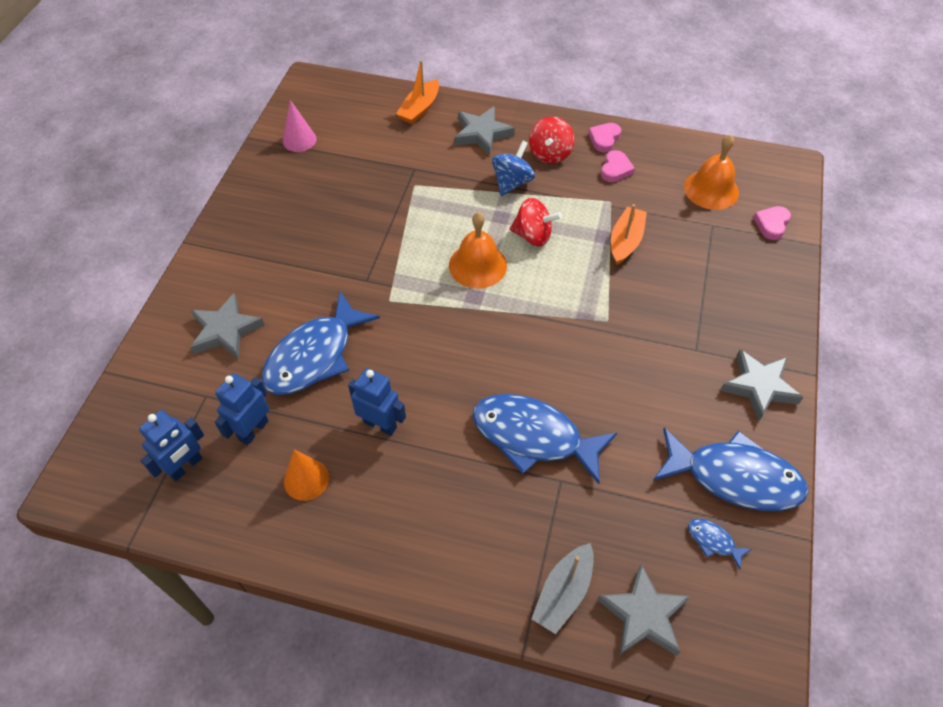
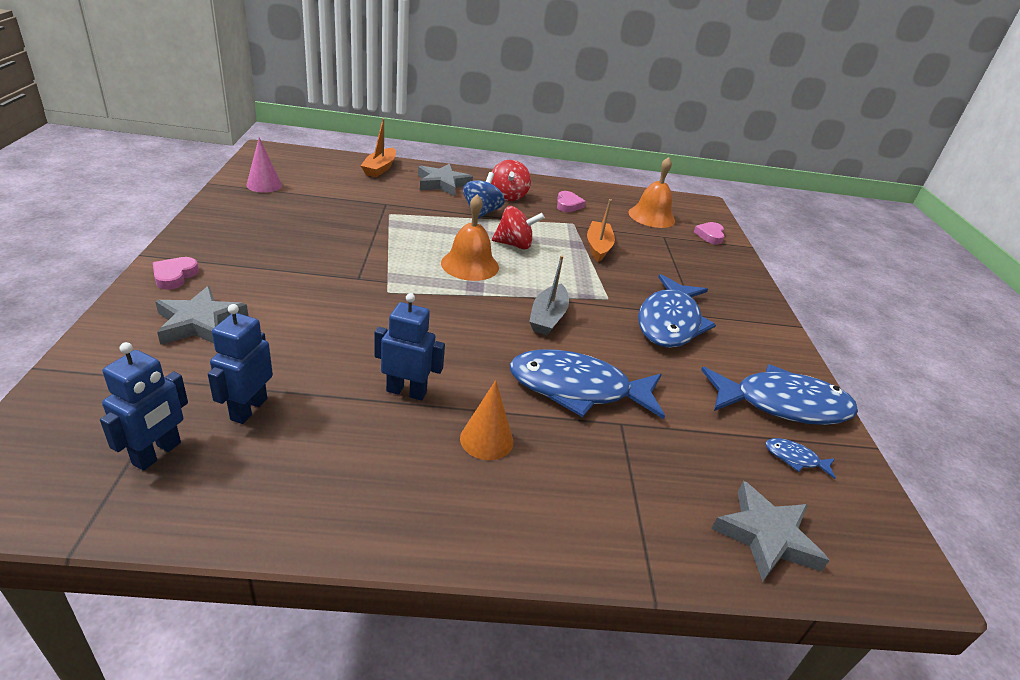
camera: 20 degrees left, 20 degrees down
(306, 479) = (327, 451): orange cone -> orange cone (486, 439)
(314, 356) = (314, 338): blue fish -> blue fish (669, 322)
(563, 593) = (672, 527): grey boat -> grey boat (548, 317)
(604, 139) = (550, 188): pink heart -> pink heart (174, 276)
(759, 386) = (763, 337): grey star -> none

